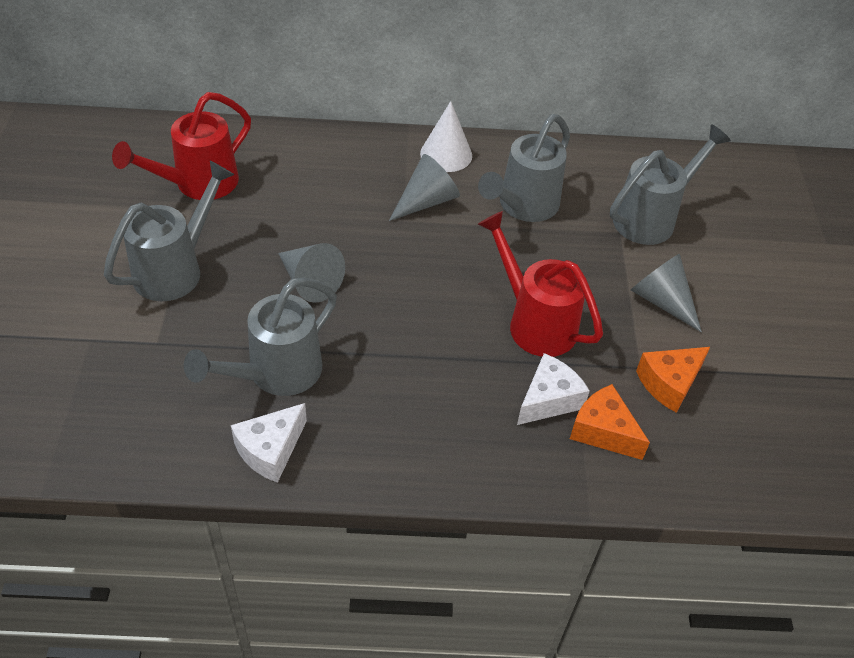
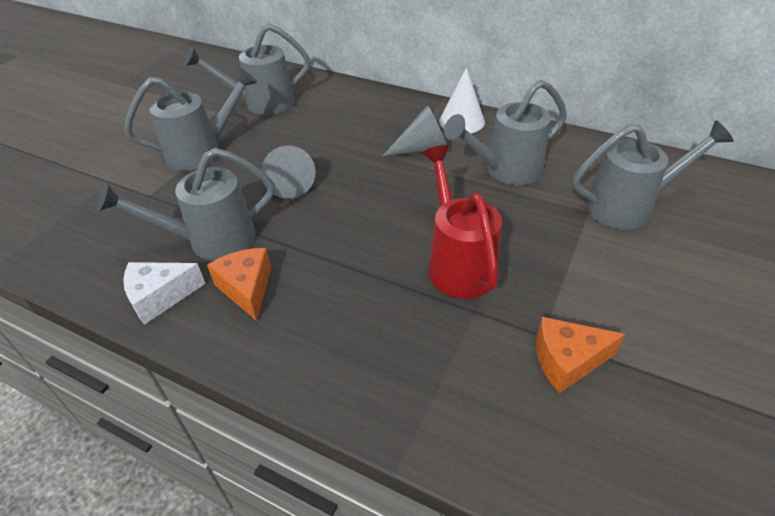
camera: 30 degrees right, 5 degrees down
(199, 184) = (262, 104): red watering can -> grey watering can
(548, 400) = (428, 335): white cheese -> none
(603, 431) = (466, 384): orange cheese -> orange cheese (247, 289)
(661, 301) = (601, 280): grey cone -> none

